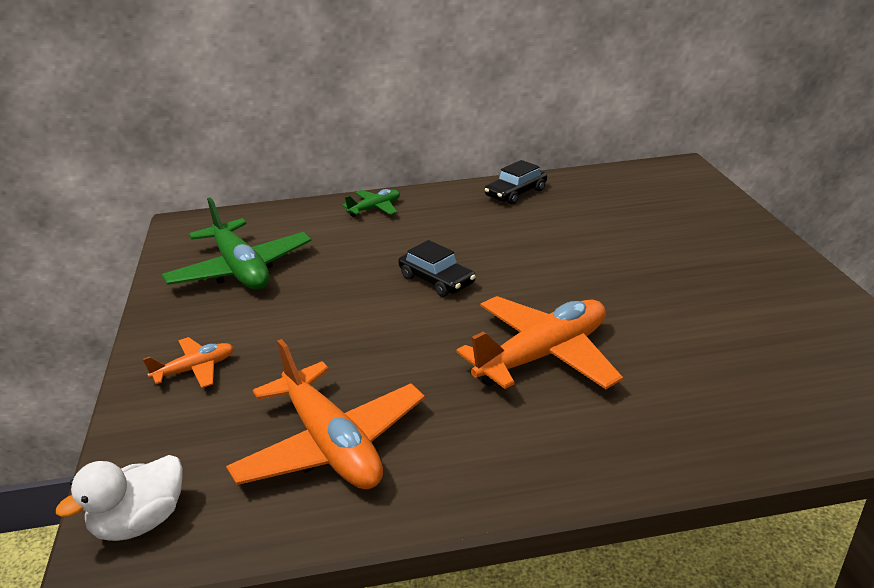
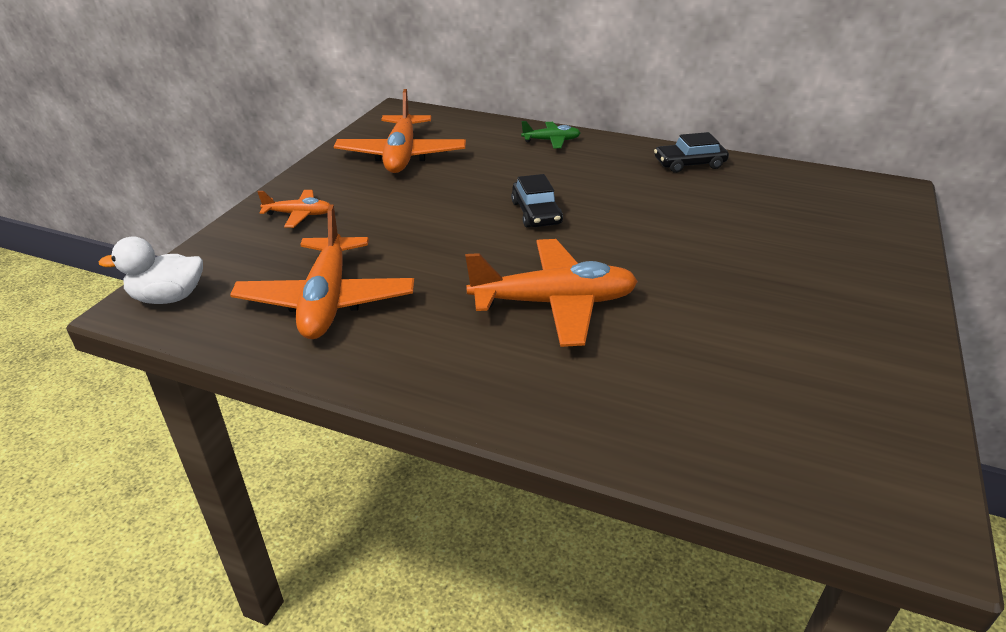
camera: 30 degrees right, 5 degrees up
(240, 269) = (401, 156): green plane -> orange plane

